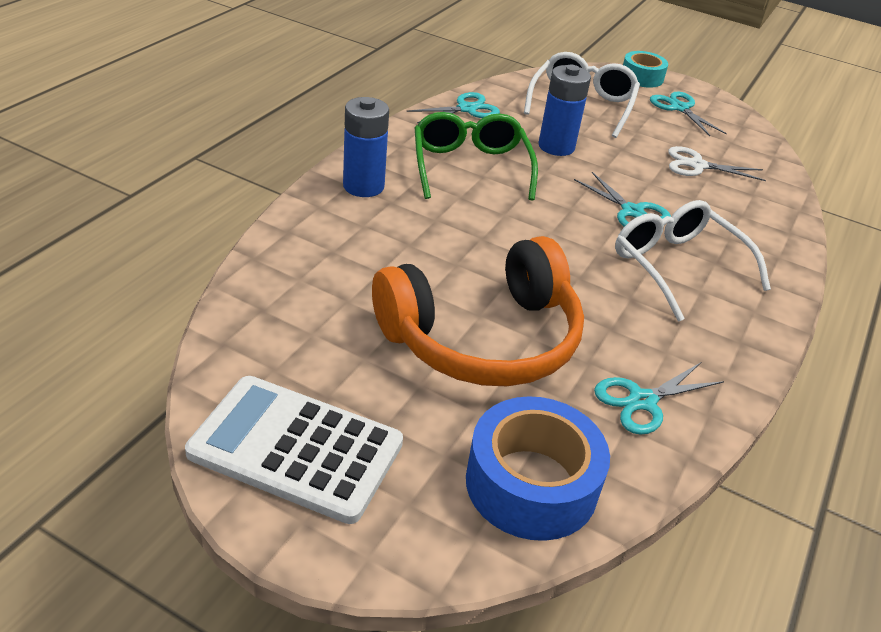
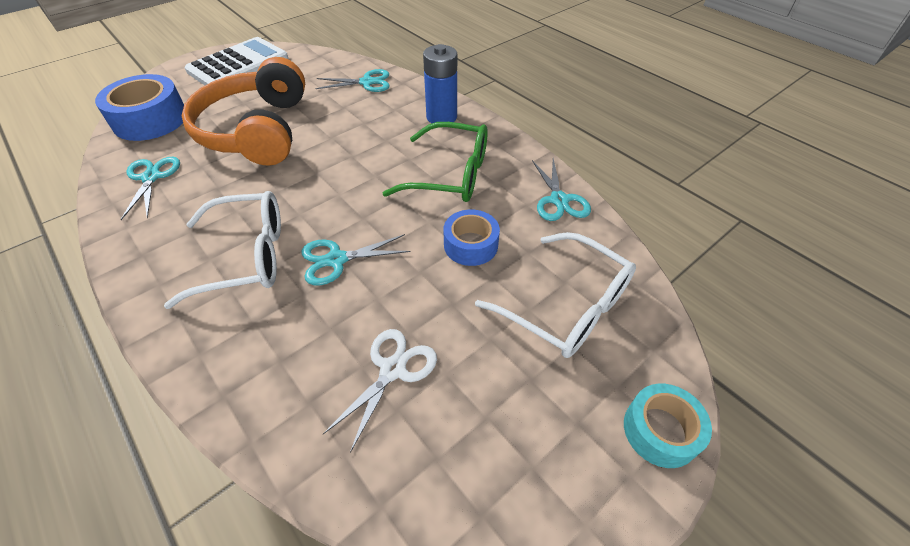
camera: 115 degrees right, 10 degrees up
(556, 147) = (470, 245): blue battery -> blue tape
(679, 108) = (550, 435): turquoise scissors -> turquoise scissors (367, 82)

